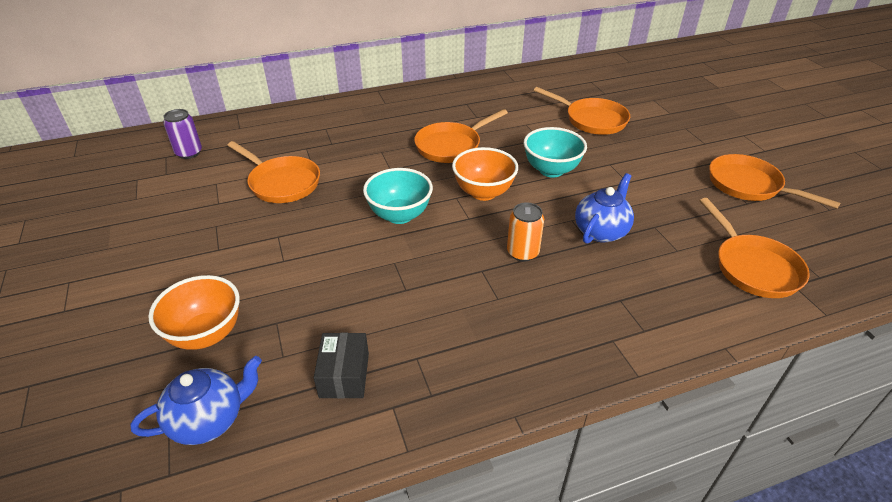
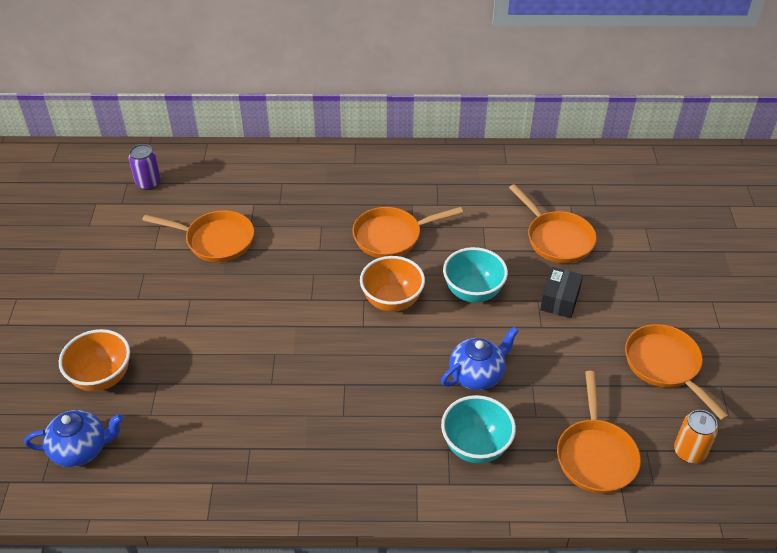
camera: 20 degrees right, 5 degrees up
(282, 183) = (216, 240): orange pan -> orange pan turned 45 degrees counterclockwise
(344, 375) = (189, 445): black box -> black box (559, 300)
(399, 215) = (302, 305): turquoise bowl -> turquoise bowl (475, 446)
(522, 252) = (390, 376): orange can -> orange can (689, 451)

